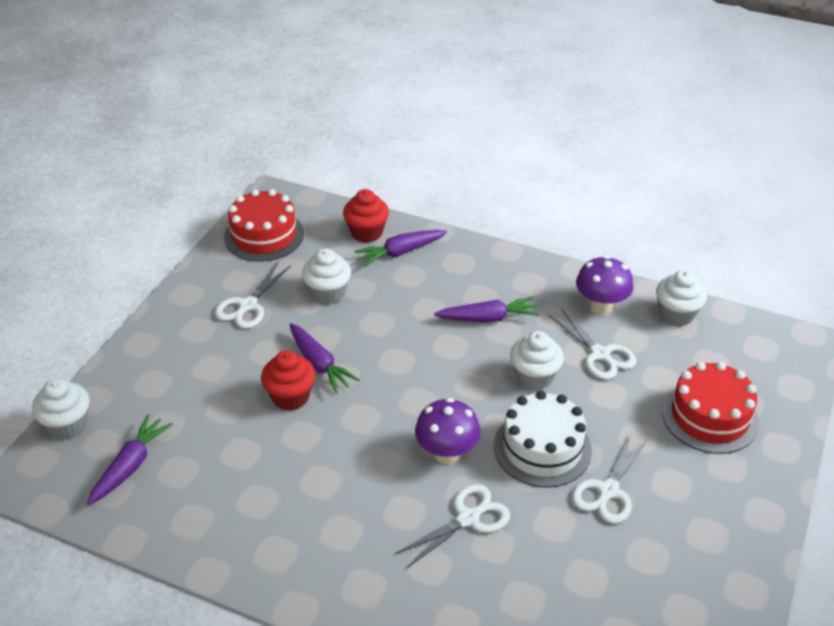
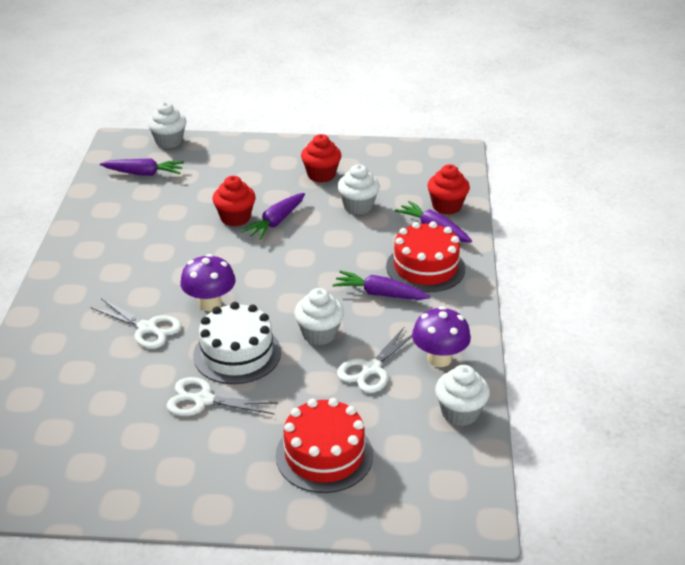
camera: 70 degrees right, 5 degrees down
(247, 305) = (321, 175): white scissors -> red cupcake
(264, 235) = (406, 160): red cake -> red cake (425, 267)
(488, 318) = (379, 294): purple carrot -> purple carrot turned 135 degrees clockwise

